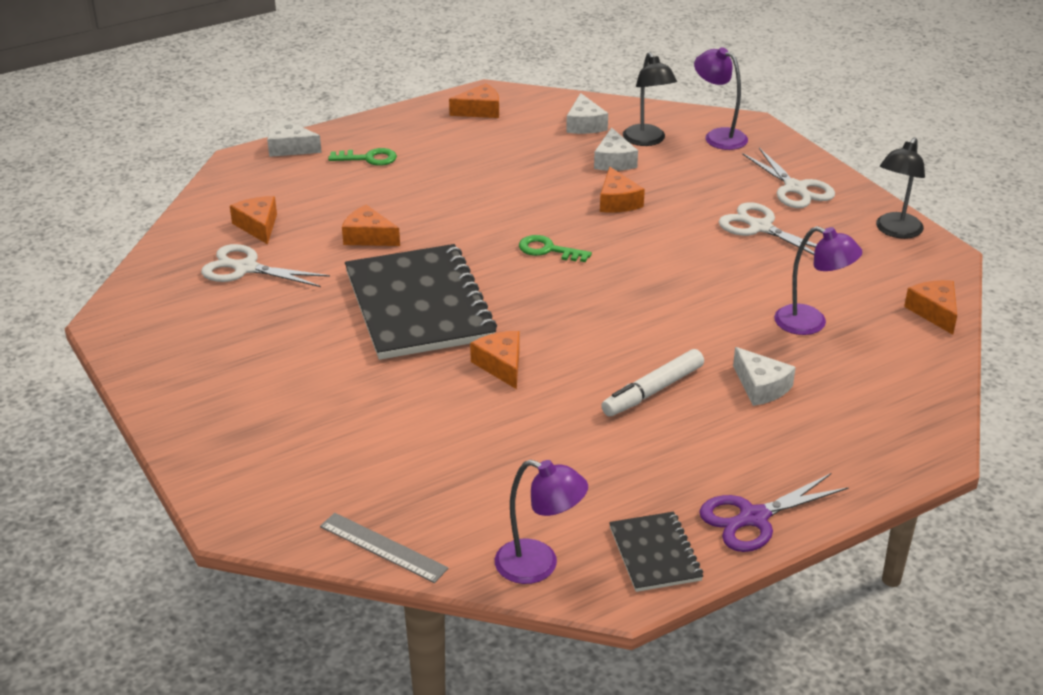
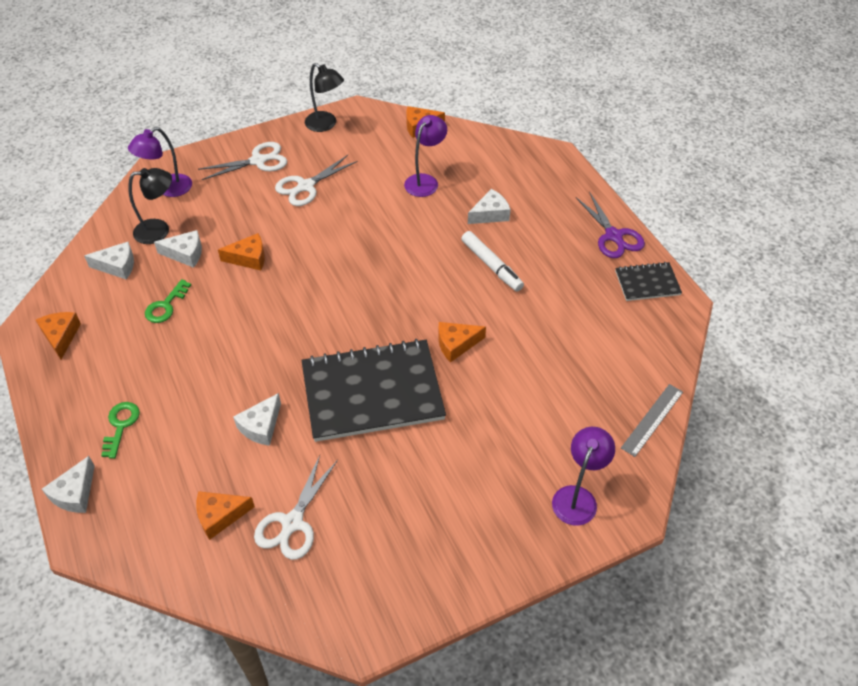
camera: 85 degrees left, 15 degrees up
(368, 237) = (261, 426): orange cheese -> white cheese
(539, 565) = (662, 338): purple lamp -> purple lamp (577, 497)
(548, 250) = (309, 306): green key -> green key (166, 306)

